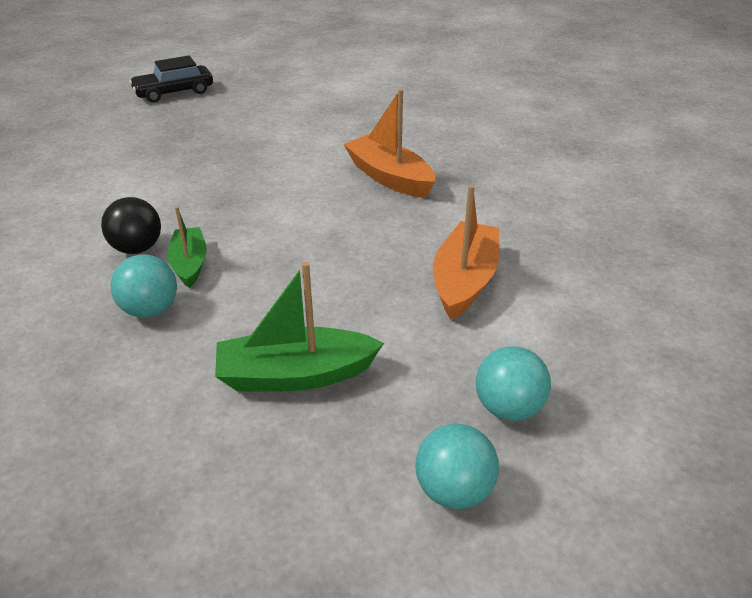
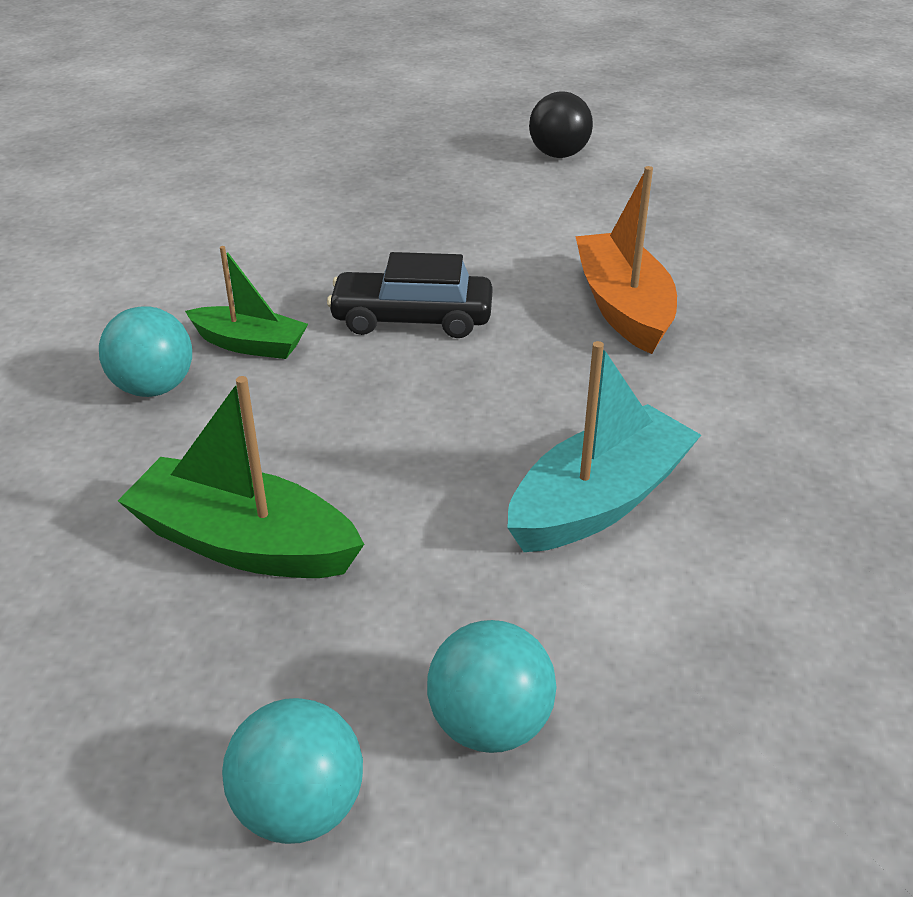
camera: 30 degrees right, 0 degrees up
(137, 248) = (208, 303): black ball -> black ball (558, 155)
(174, 92) = (431, 110): black car -> black car (412, 319)
(189, 264) = (250, 344): green boat -> green boat turned 90 degrees clockwise
(464, 280) = (599, 501): orange boat -> turquoise boat

